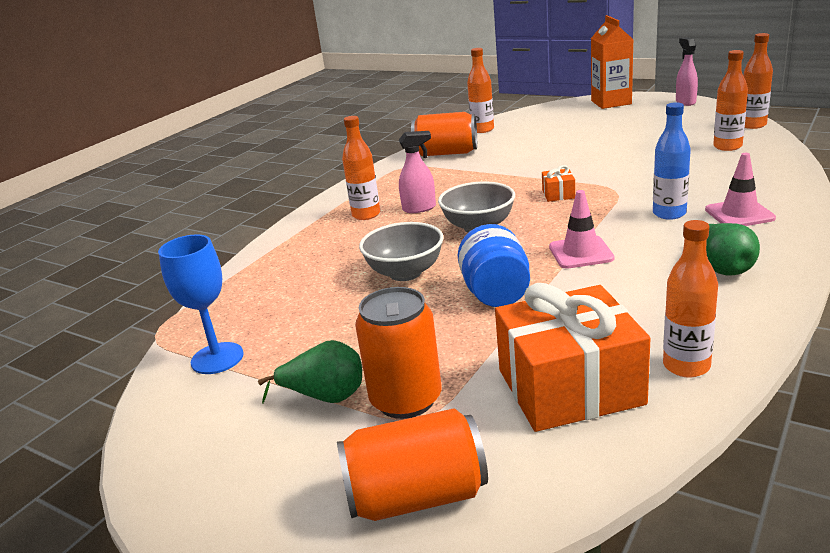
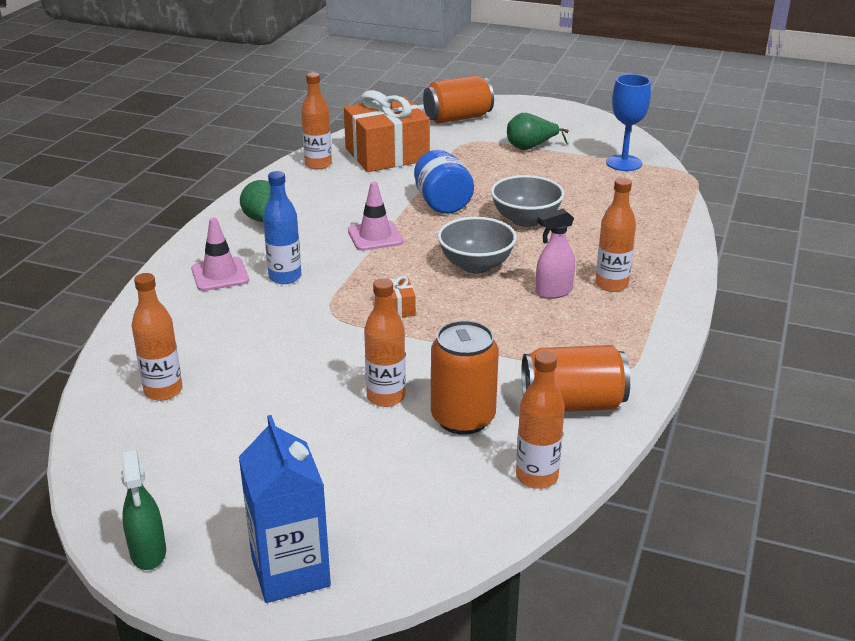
camera: 165 degrees right, 5 degrees up
(406, 400) = (481, 147): orange can -> orange can (463, 418)
(611, 102) = (290, 571): orange carton -> blue carton
(685, 102) = (148, 553): pink spray bottle -> green spray bottle
(752, 125) = (92, 448): orange bottle -> orange bottle (386, 397)

